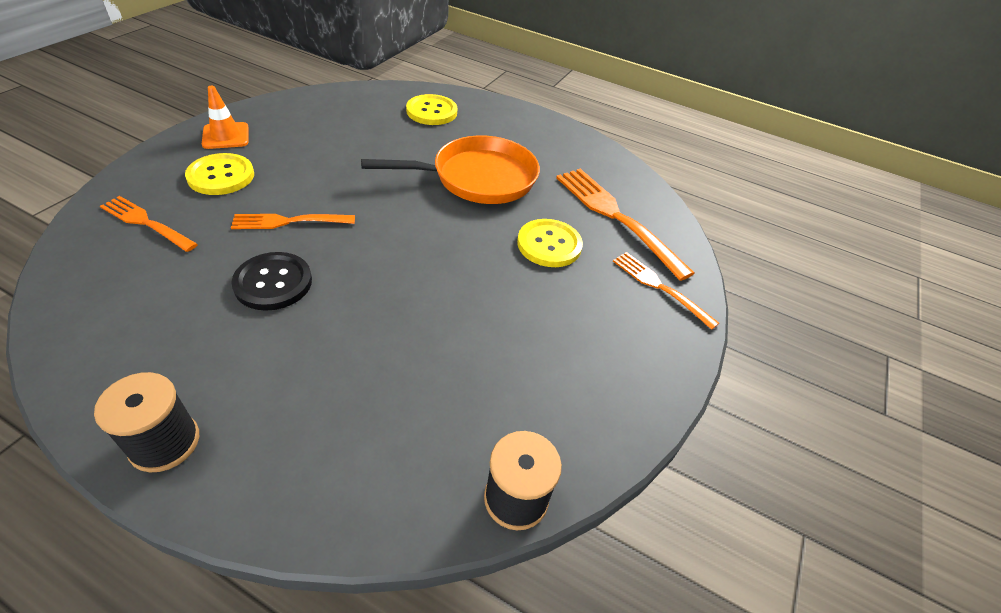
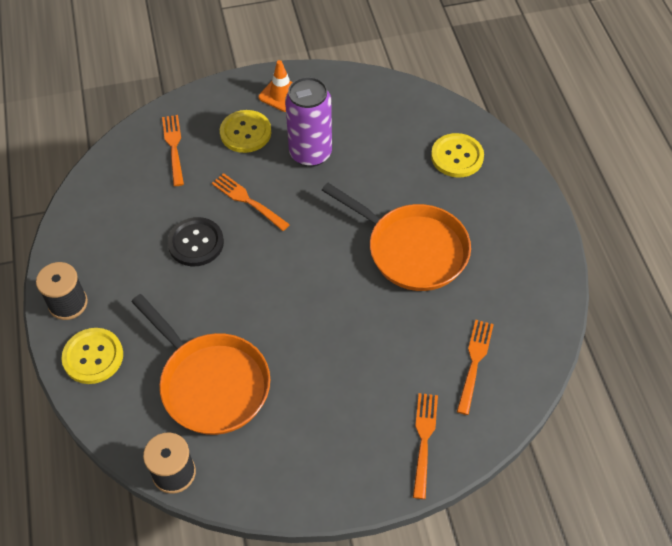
camera: 55 degrees right, 10 degrees up
(308, 161) = (310, 153): none -> purple can
(443, 384) = (211, 383): none -> orange pan
(549, 245) = (390, 345): yellow button -> yellow button (93, 357)
(616, 217) = (474, 362): orange fork -> orange fork, size x0.59

